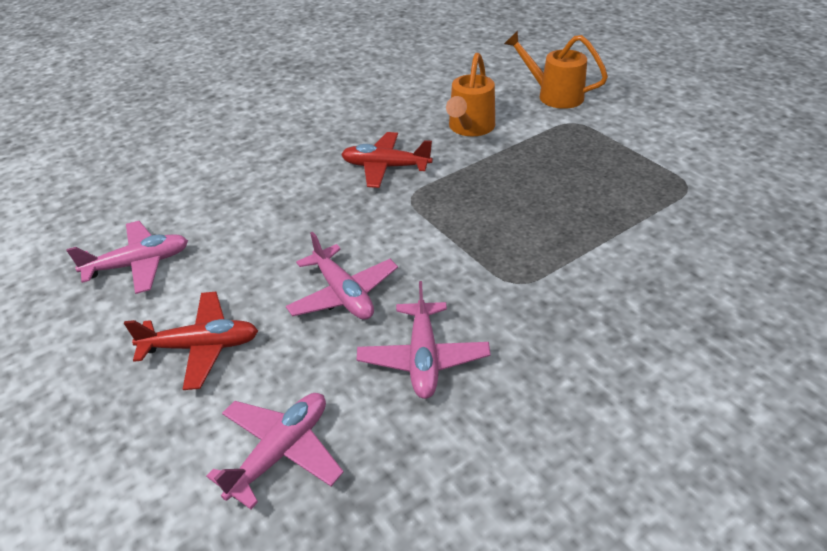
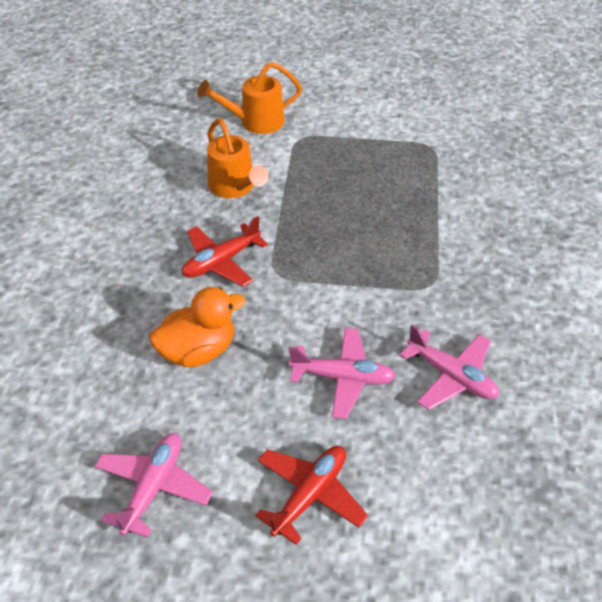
camera: 50 degrees left, 5 degrees up
(281, 452) = (463, 503): pink plane -> none
(285, 209) = (198, 351): none -> orange duck

